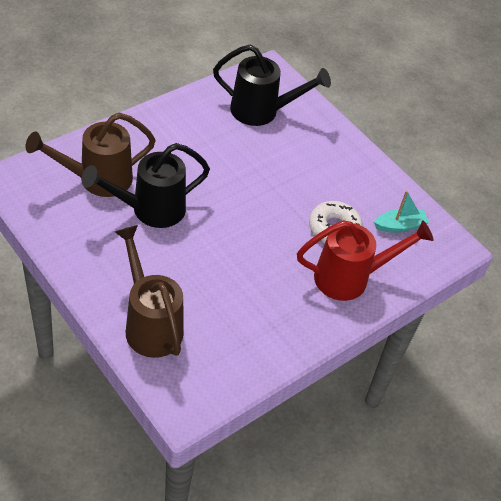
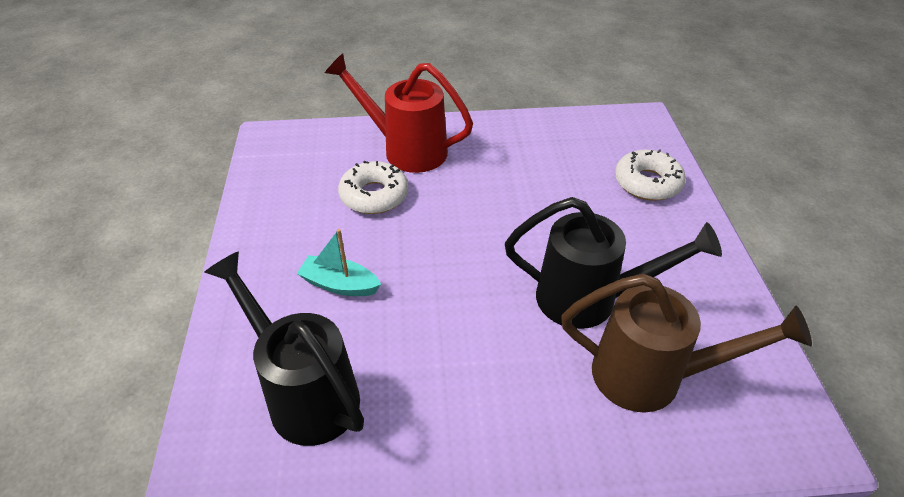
camera: 140 degrees left, 5 degrees down
(150, 324) = (647, 183): brown watering can -> white donut
(400, 226) = (300, 172): turquoise boat -> turquoise boat (340, 284)

